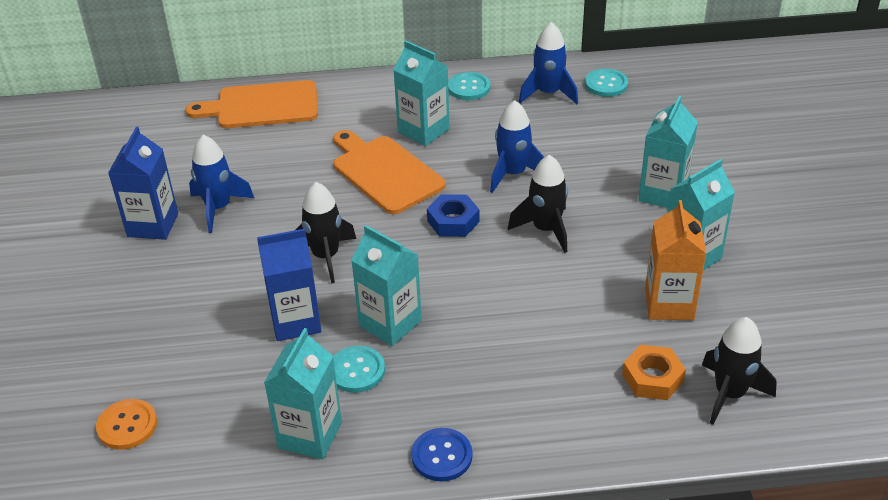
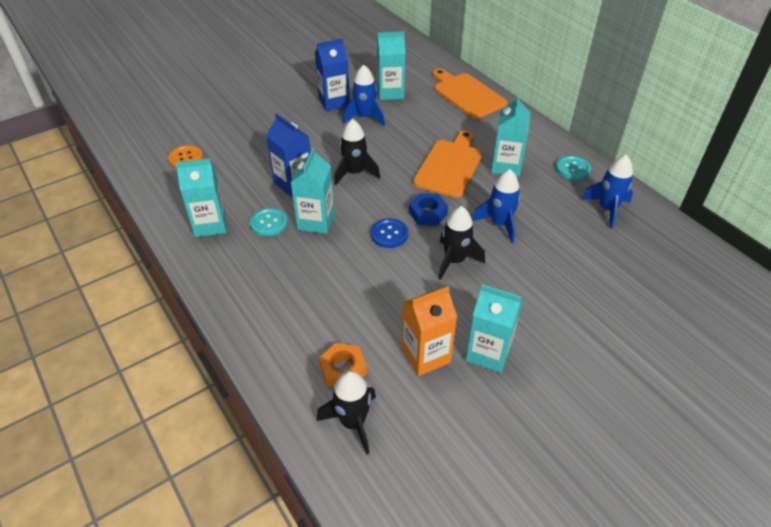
camera: 60 degrees right, 5 degrees up
(442, 456) = (220, 285): blue button -> blue button (389, 234)
(606, 84) = (651, 236): turquoise button -> none
(663, 194) = (548, 312): turquoise carton -> turquoise carton (390, 92)

